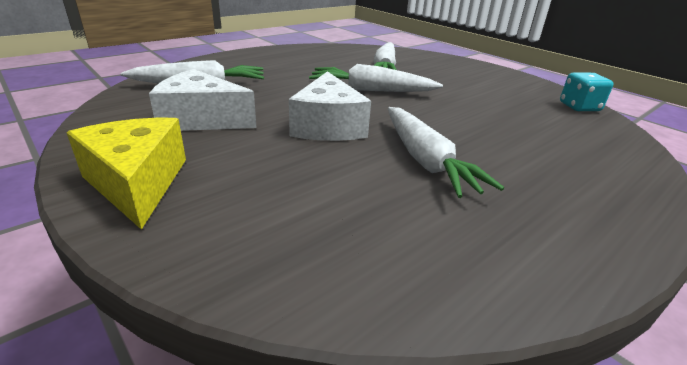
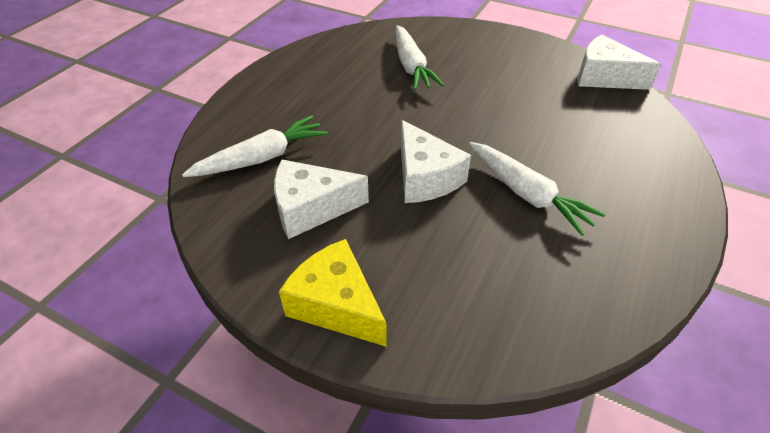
camera: 20 degrees left, 15 degrees up
(371, 90) = (424, 109): white carrot -> none
(579, 107) = (604, 77): turquoise dice -> white cheese

